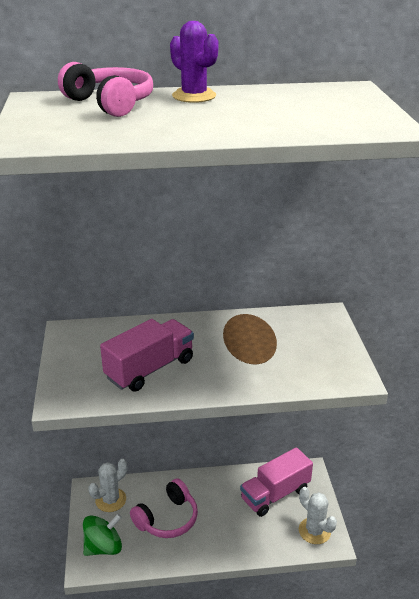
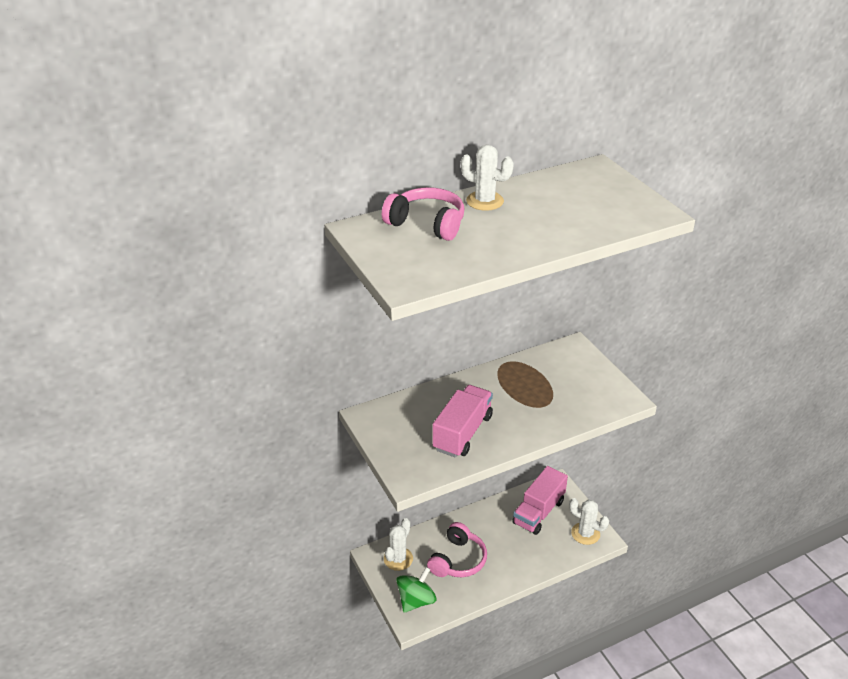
camera: 20 degrees left, 5 degrees up
(194, 96) = (485, 201): purple cactus -> white cactus

